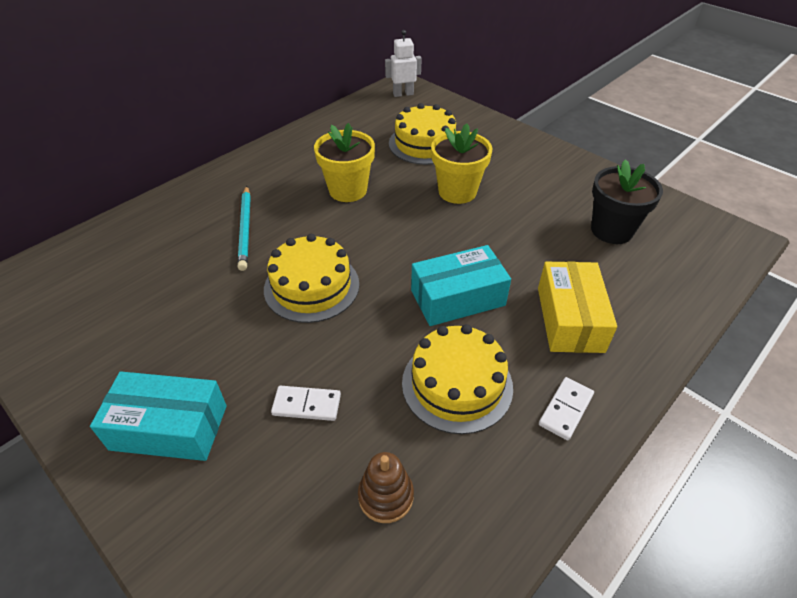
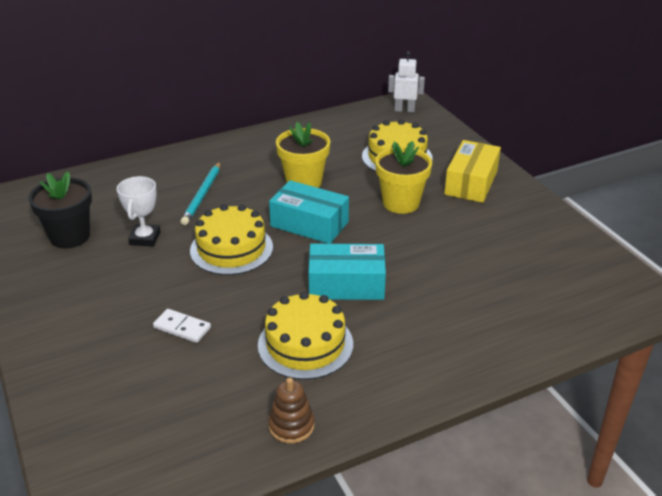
camera: 20 degrees right, 10 degrees down
(169, 427) = (79, 316): turquoise box -> turquoise box (309, 224)
(204, 298) = (145, 238): none -> white trophy
(386, 496) = (206, 399): brown stacking toy -> brown stacking toy (291, 425)
(566, 410) = (383, 384): white domino -> none
(570, 319) = (434, 323): yellow box -> yellow box (471, 183)
(611, 230) = (526, 264): black flower pot -> black flower pot (70, 236)

